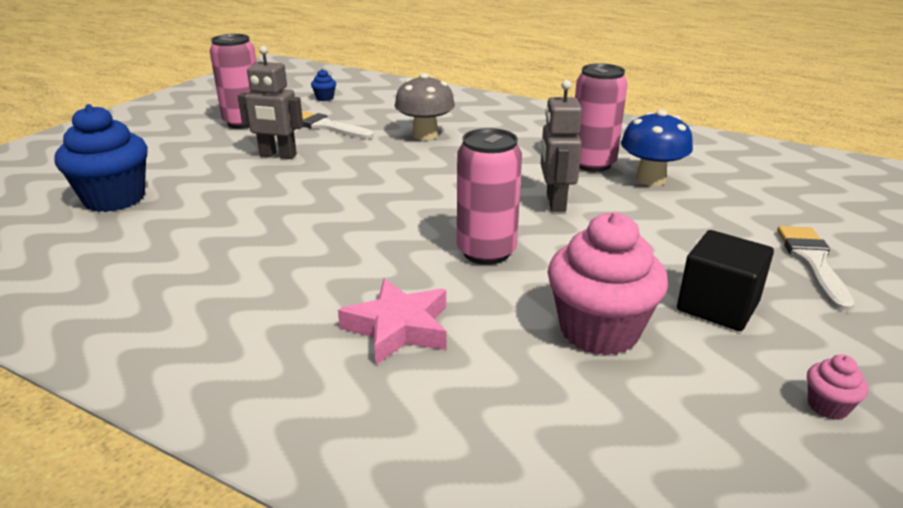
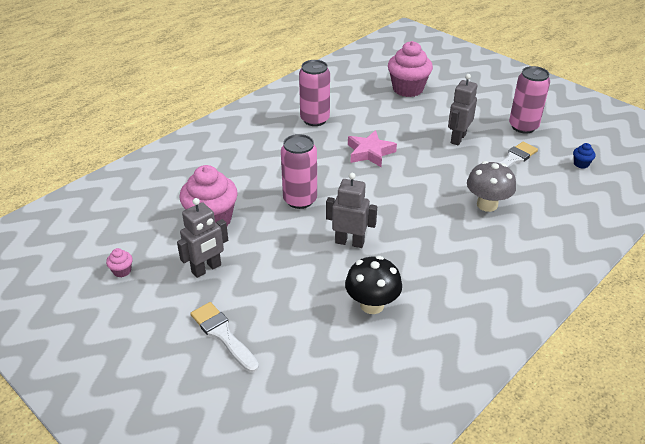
camera: 105 degrees right, 10 degrees up
(114, 199) = (408, 89): blue cupcake -> pink cupcake
(398, 328) = (248, 163): pink star -> pink star (370, 152)
(592, 164) = (409, 281): pink can -> pink can (315, 119)
(650, 179) = (372, 305): blue mushroom -> black mushroom
(717, 306) = (206, 269): black cube -> grey robot
(813, 263) = (223, 335): white brush -> white brush turned 150 degrees counterclockwise

